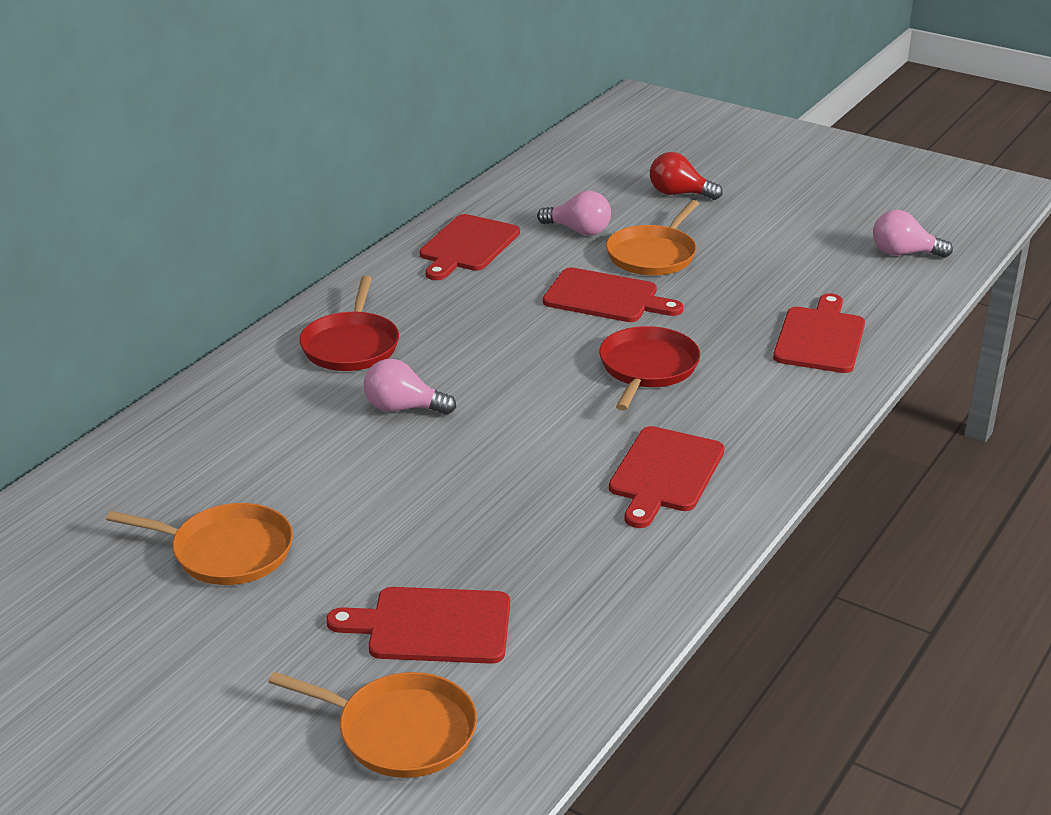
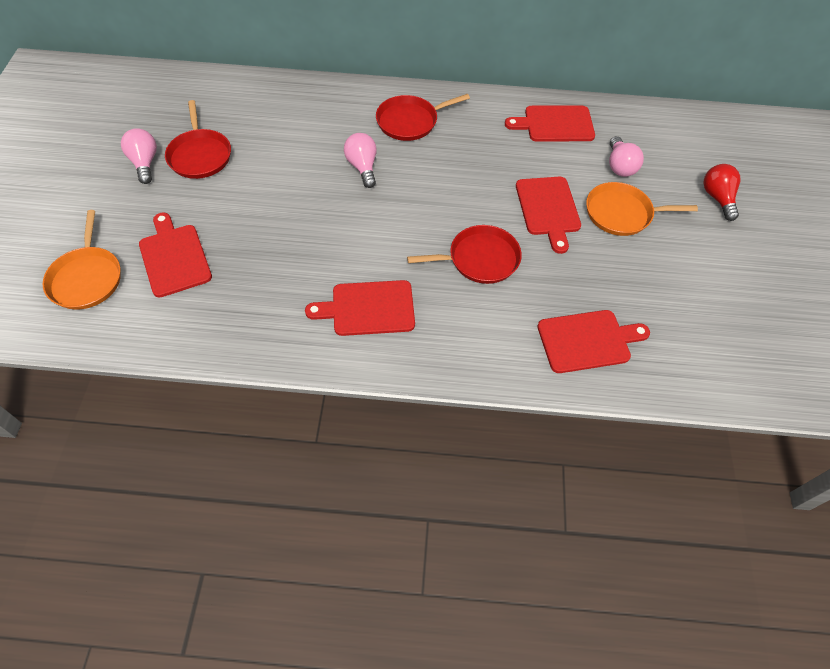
camera: 60 degrees right, 25 degrees up
(226, 551) = (200, 155): orange pan -> red pan
(903, 253) = (754, 357): pink light bulb -> pink light bulb (145, 163)

